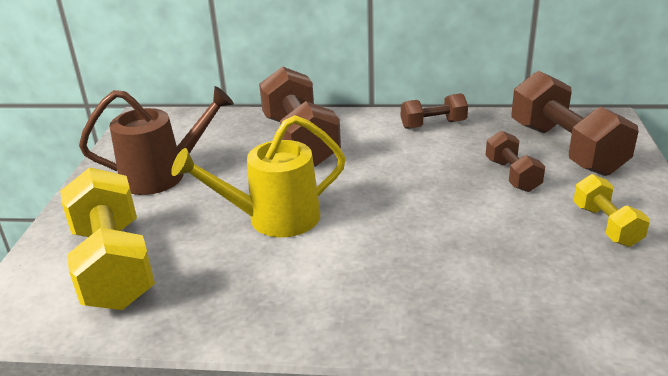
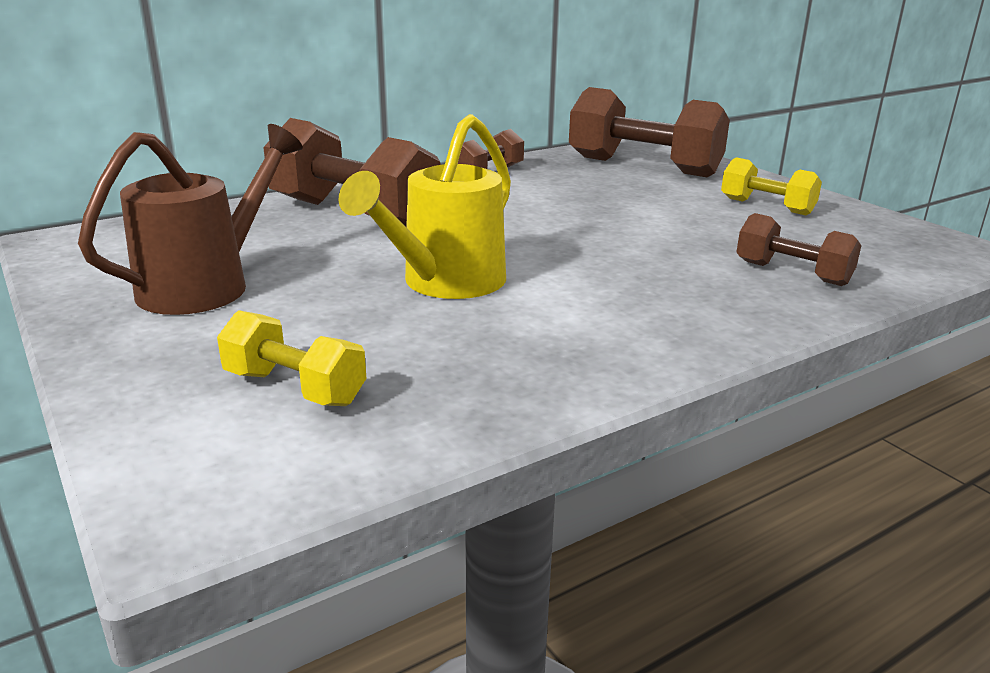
camera: 40 degrees left, 5 degrees down
(113, 265) = (294, 388): yellow dumbbell -> yellow dumbbell, size x0.53
(512, 175) = (632, 193): brown dumbbell -> brown dumbbell (792, 273)

